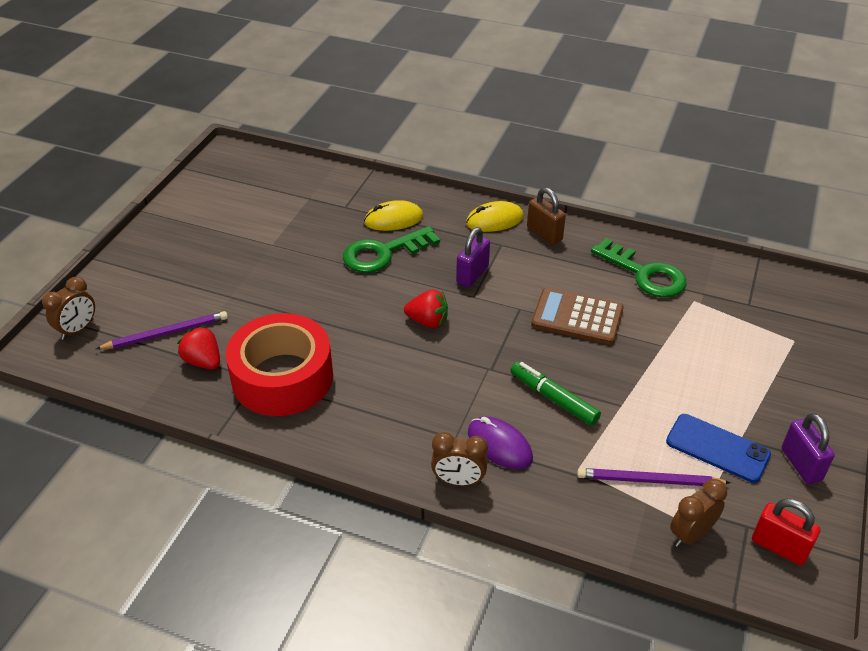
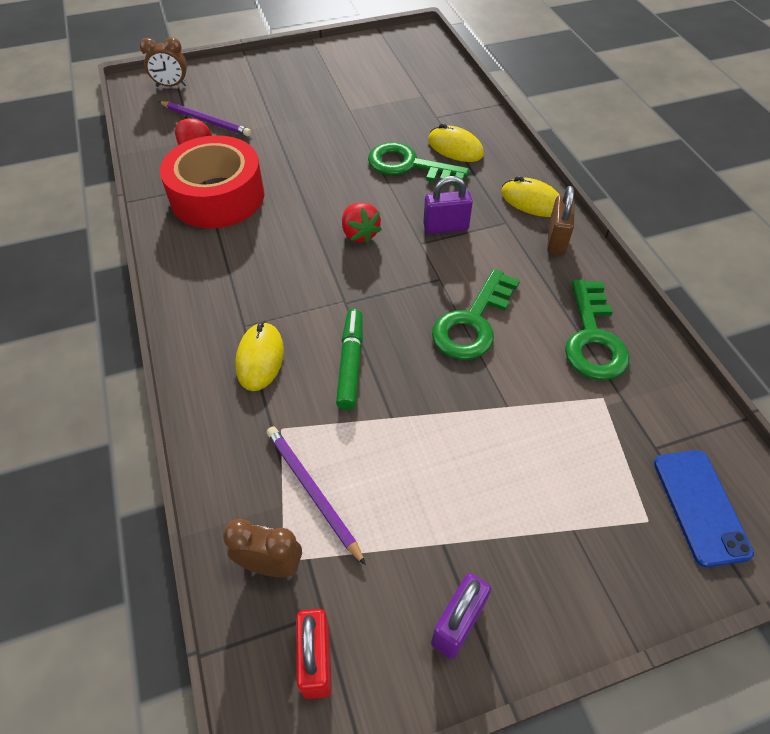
camera: 50 degrees right, 10 degrees up
(458, 481) = (197, 355): brown clock -> none
(499, 445) = (260, 358): purple mouse -> yellow mouse
(577, 317) = (473, 322): brown calculator -> green key
(717, 448) = (408, 529): blue phone -> blue phone (700, 506)

